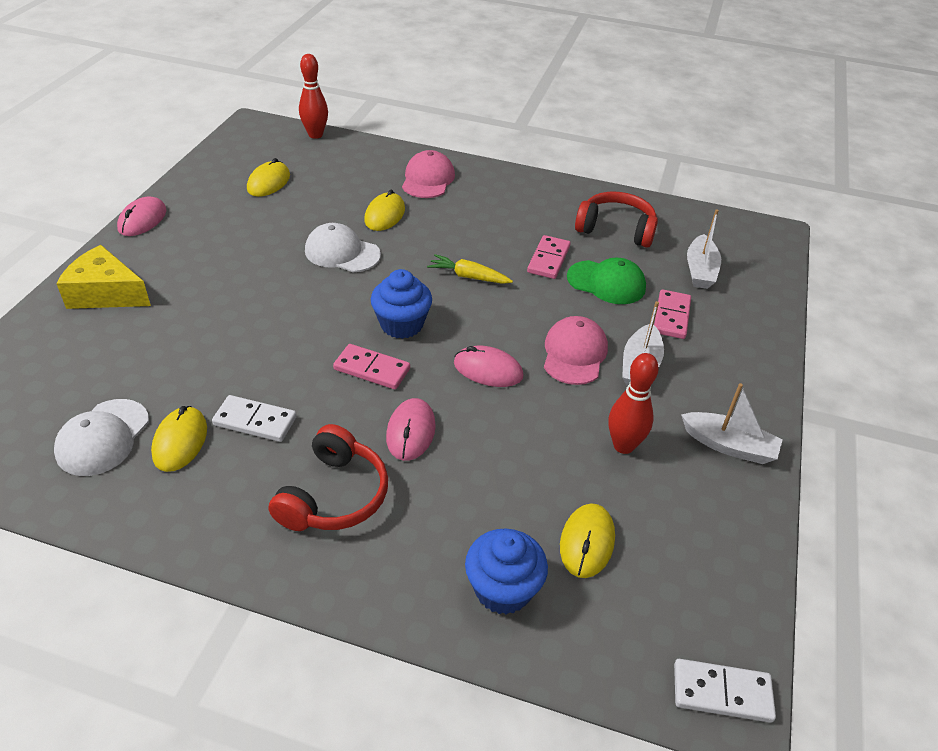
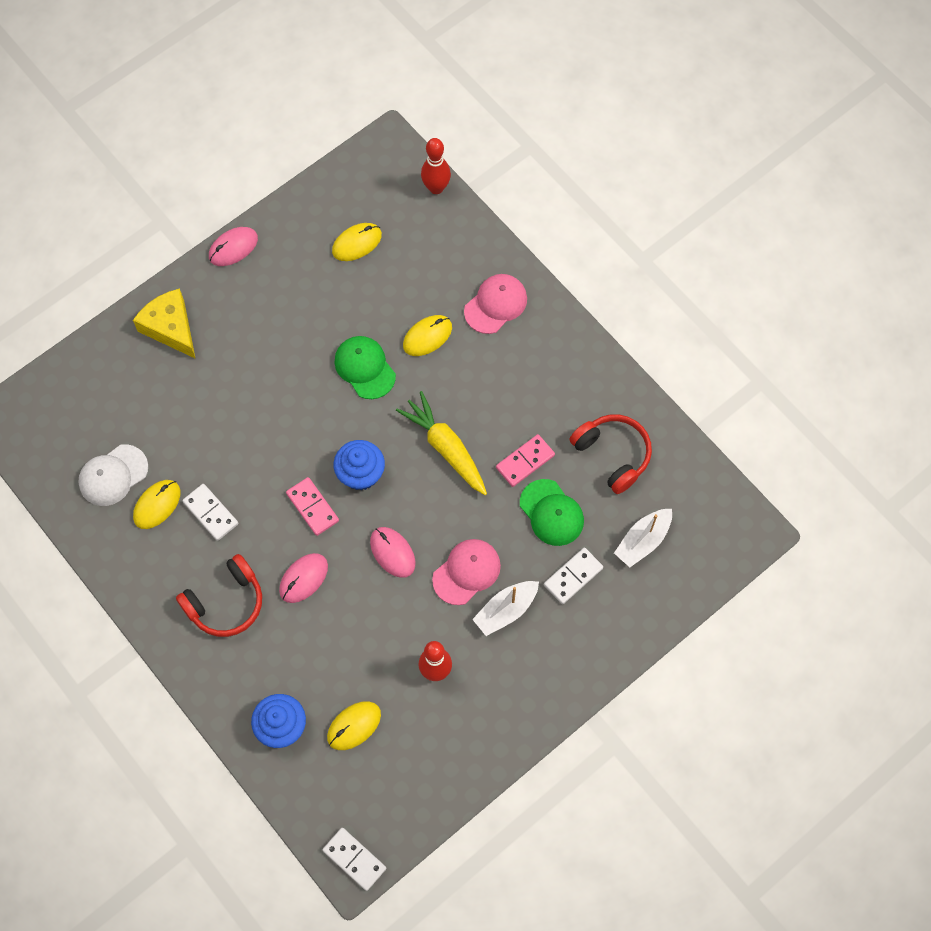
camera: 35 degrees right, 25 degrees up
(342, 253) = (365, 368): white cap -> green cap
(469, 277) = (446, 448): yellow carrot -> yellow carrot, size x1.62
(671, 316) = (573, 576): pink domino -> white domino
(729, 446) = (508, 712): white boat -> none

